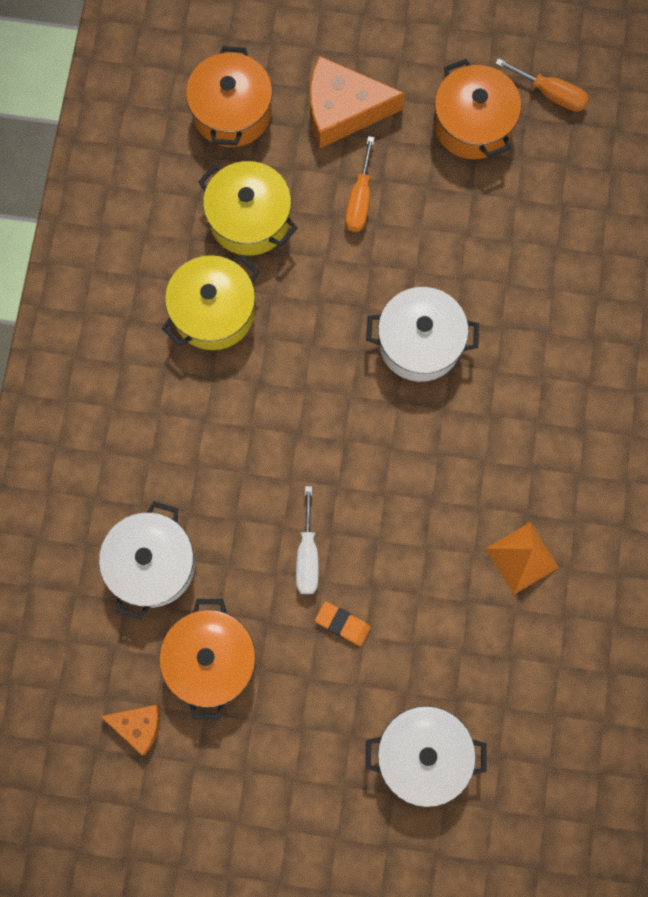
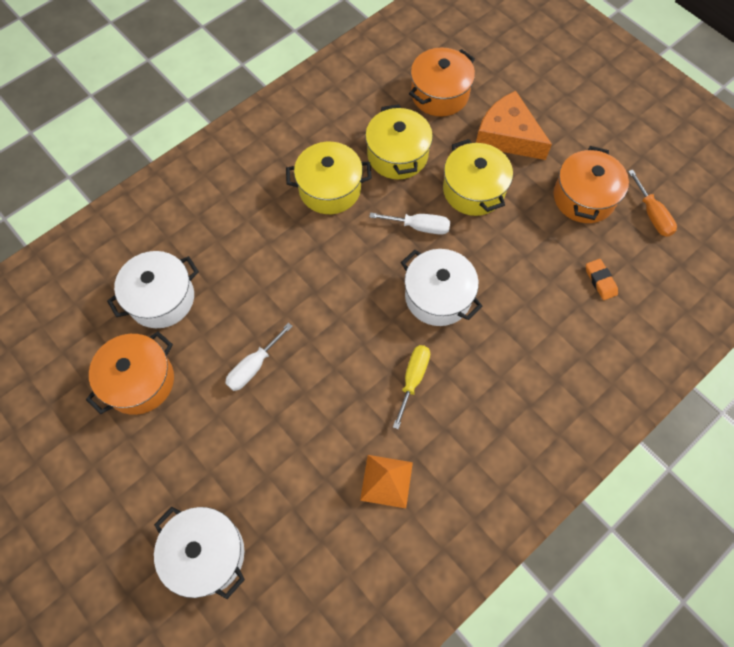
camera: 40 degrees right, 10 degrees down
(138, 726) = (62, 384): orange cheese -> none
(340, 283) = (419, 227): none -> white screwdriver
(342, 624) = (235, 426): orange eraser -> orange eraser (600, 281)
(359, 200) = (473, 190): orange screwdriver -> yellow pot
(465, 444) = (413, 379): none -> yellow screwdriver

